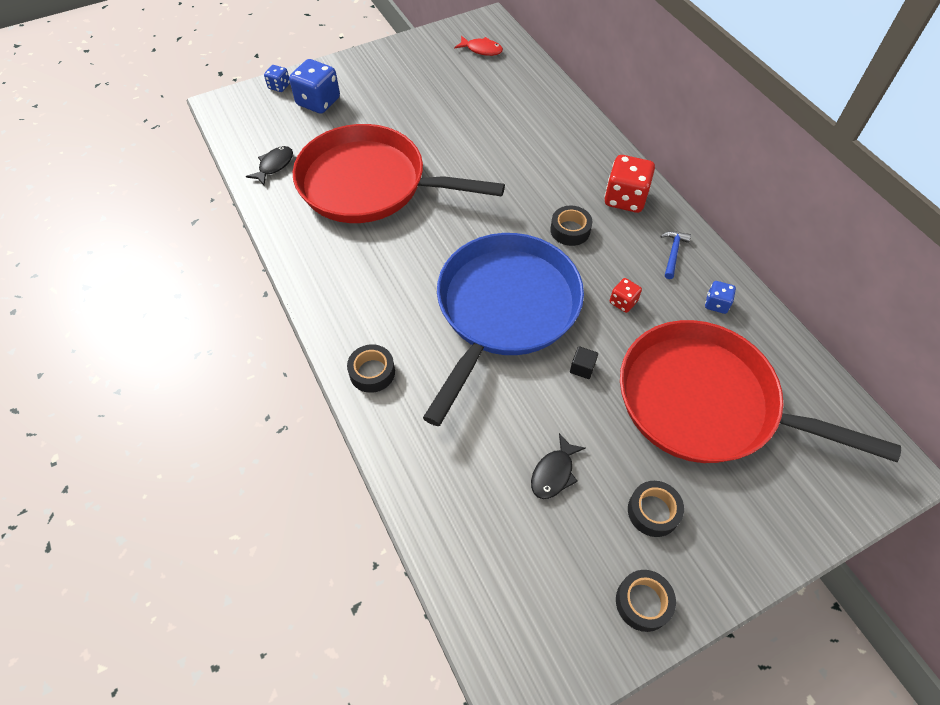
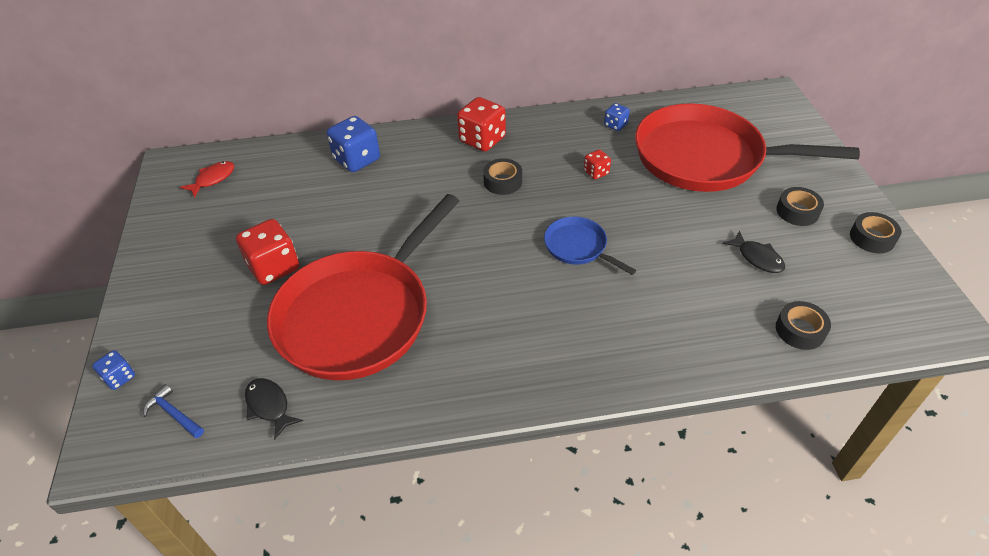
camera: 70 degrees left, 10 degrees down
(318, 102) = (184, 339): blue dice -> blue dice (357, 159)
(372, 372) = (623, 363): black tape -> black tape (800, 330)
(401, 119) = (274, 267): none -> red dice
(504, 310) = (578, 247): blue pan -> blue pan, size x0.44
(582, 368) = (657, 214): black cube -> none
(673, 253) = (555, 131): blue hammer -> blue hammer (174, 414)
(705, 402) = (705, 157): red pan -> red pan turned 60 degrees clockwise

